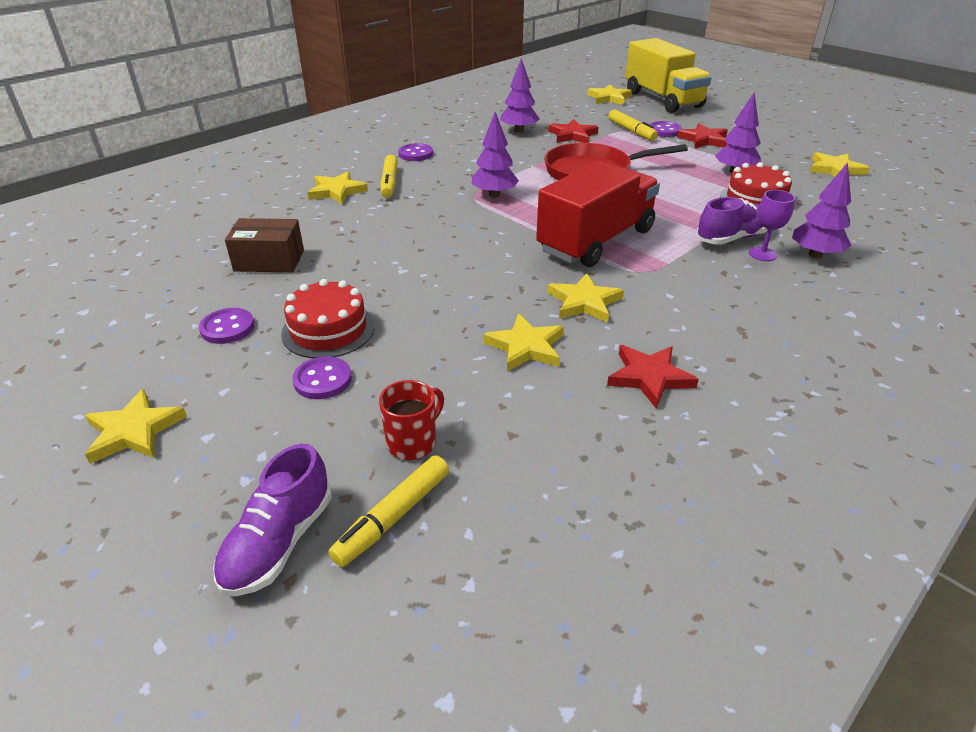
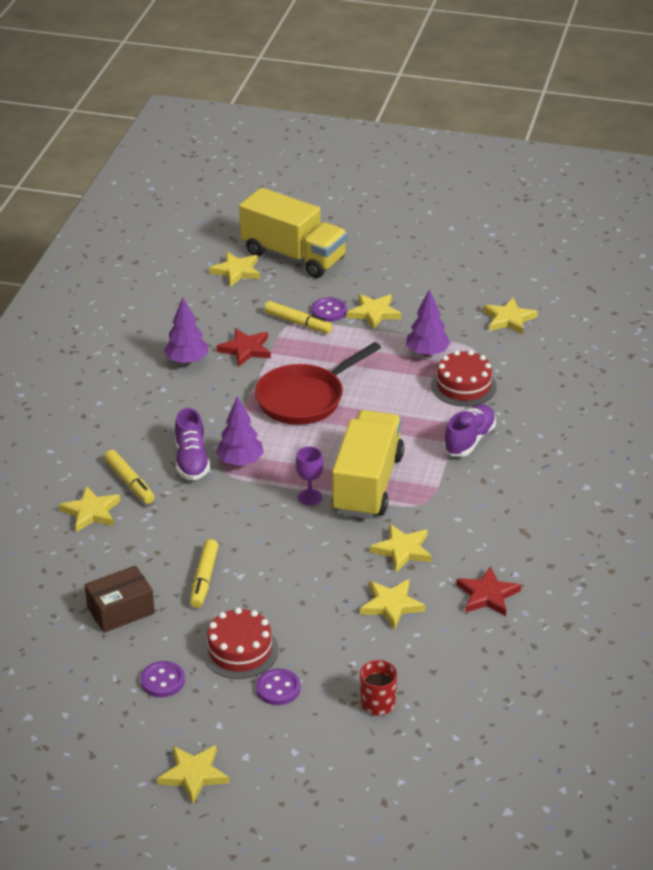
camera: 30 degrees left, 0 degrees up
(279, 542) = (358, 788): purple shoe -> purple shoe (192, 460)
(393, 517) = (407, 748): yellow marker -> yellow marker (204, 579)
(415, 154) = (115, 434): purple button -> none
(596, 241) = (367, 484): red truck -> yellow truck
(704, 140) = (374, 313): red star -> yellow star
(762, 254) = (501, 449): purple goblet -> purple goblet (310, 497)
(815, 255) = (538, 435): purple tree -> none

